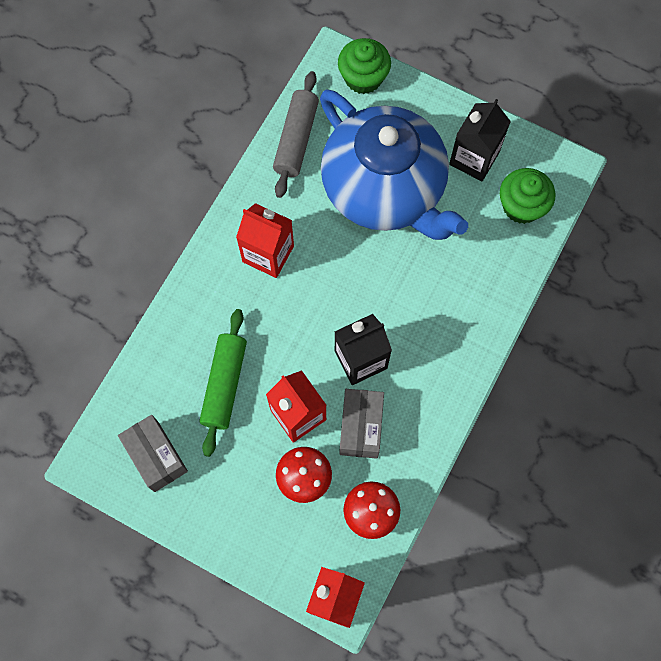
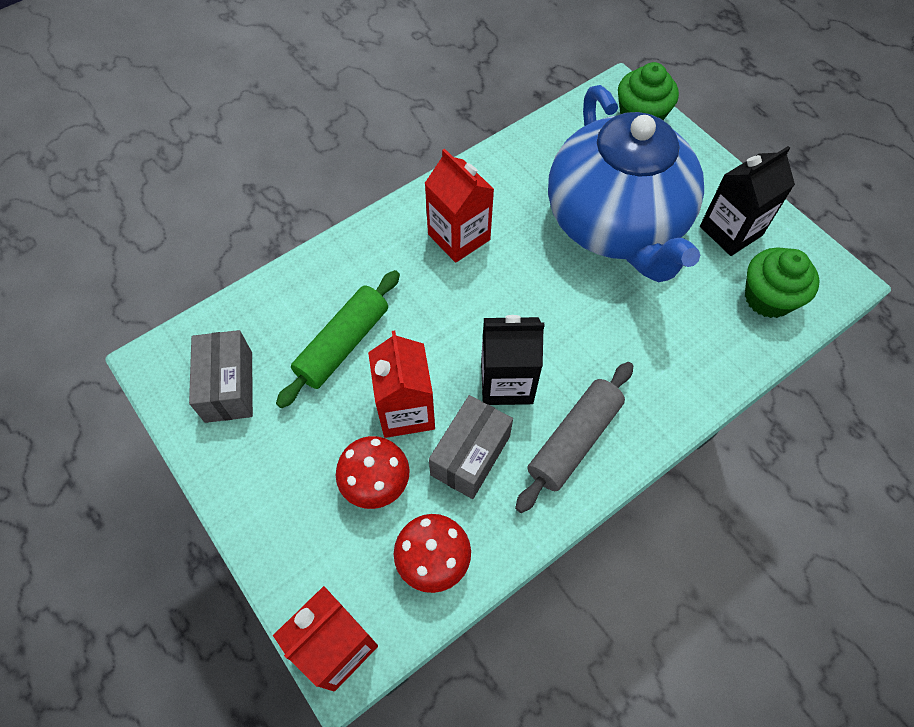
camera: 25 degrees right, 10 degrees down
(296, 139) = (543, 145): grey rolling pin -> grey rolling pin (574, 440)

